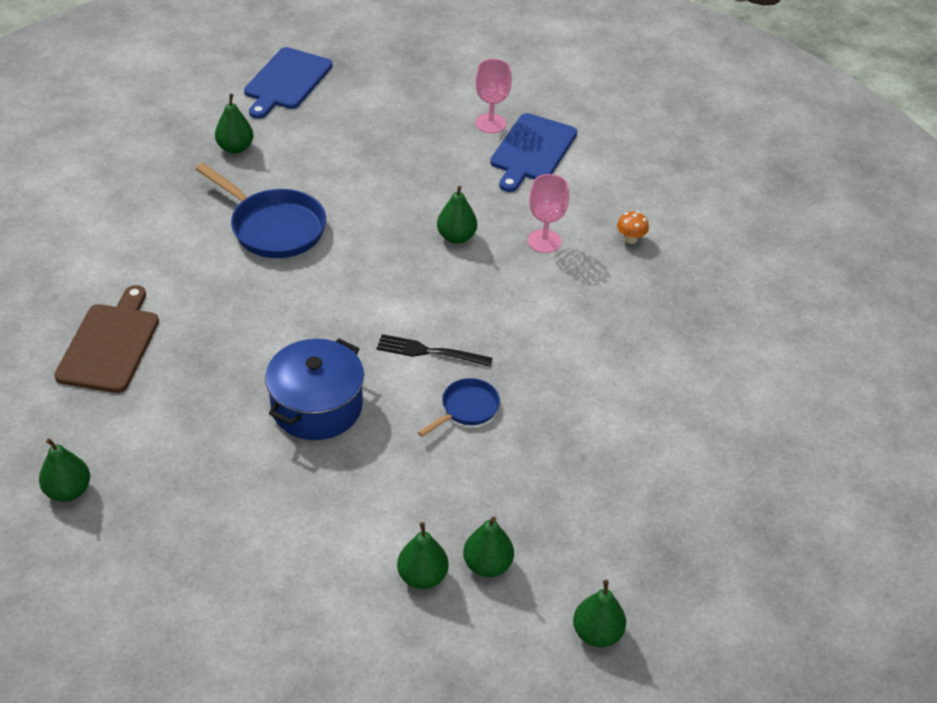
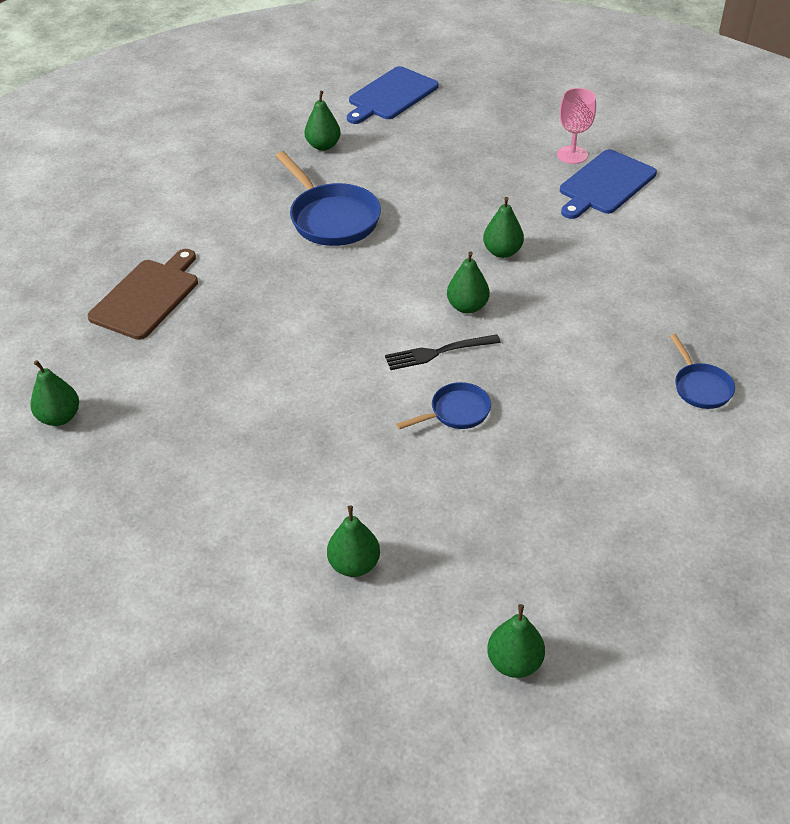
camera: 20 degrees right, 0 degrees up
(317, 406) = (311, 384): blue pot -> none
(429, 352) = (438, 352): black fork -> black fork turned 45 degrees counterclockwise
(487, 565) = (423, 567): green pear -> green pear (467, 307)
(544, 241) = (589, 268): pink goblet -> none
(630, 239) = (680, 279): orange mushroom -> none
(679, 342) = (700, 387): none -> blue pan

